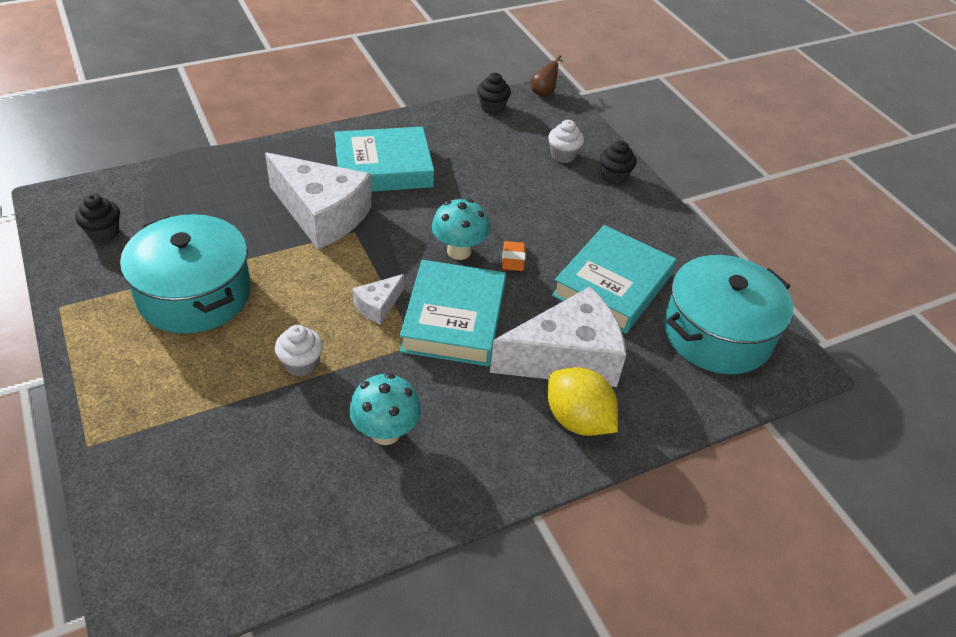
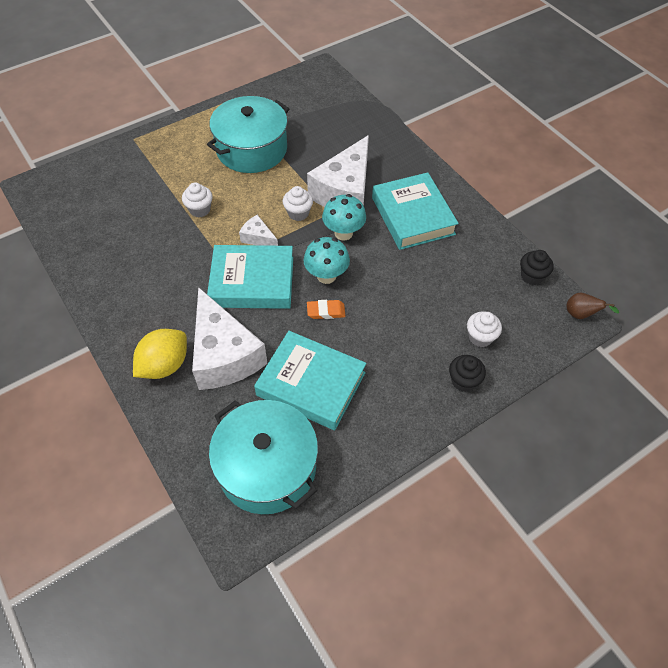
camera: 85 degrees right, 10 degrees up
(103, 233) = (296, 98): black cupcake -> none
(345, 262) = (298, 213): none -> white cupcake
(385, 432) = (148, 260): turquoise mushroom -> turquoise mushroom (343, 233)

